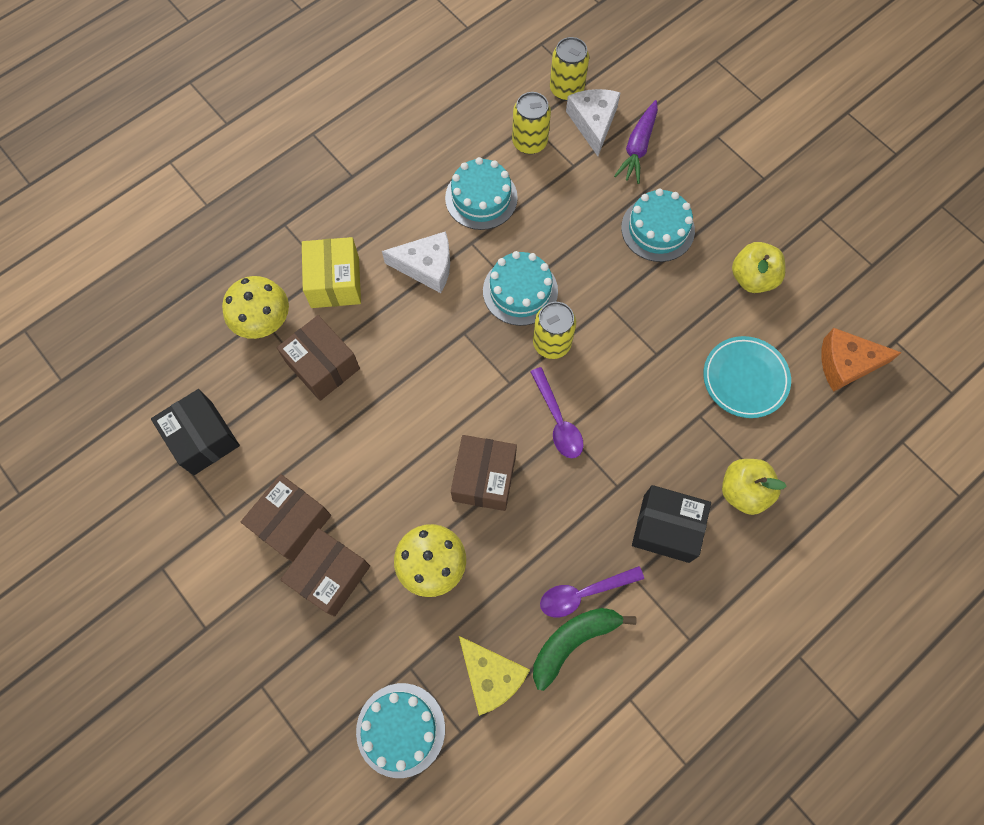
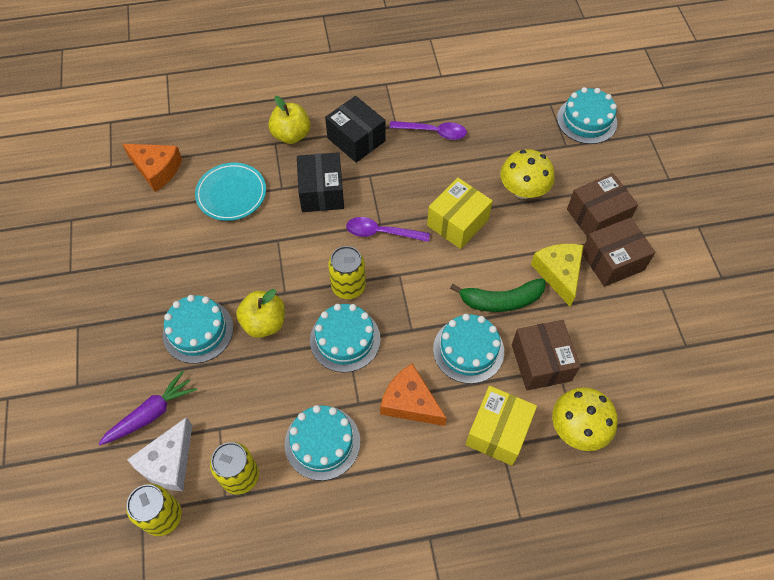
camera: 150 degrees left, 10 degrees down
(203, 438) = (663, 354): black box -> black box (321, 192)
(398, 341) = (468, 350): none -> turquoise cake
(426, 267) = (410, 402): white cheese -> orange cheese
(484, 478) = (457, 222): brown box -> yellow box
(491, 676) = (517, 120): yellow cheese -> yellow cheese (559, 273)
(558, 420) = (381, 232): purple spoon -> purple spoon turned 90 degrees counterclockwise
(573, 641) = (456, 113): green banana -> green banana (501, 300)
(752, 278) = (163, 255): yellow apple -> yellow apple (264, 323)

